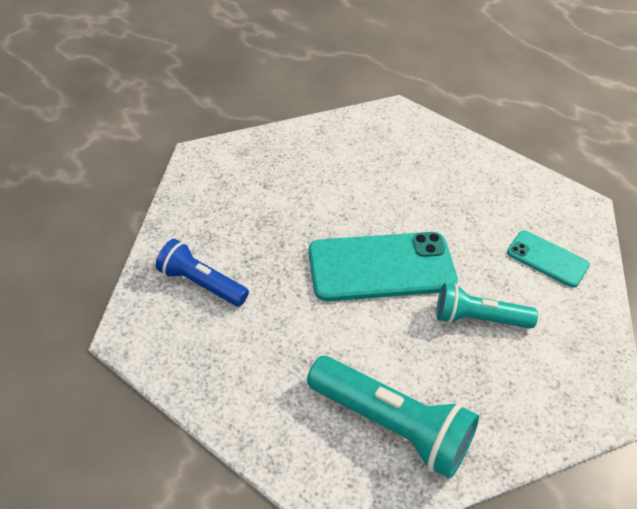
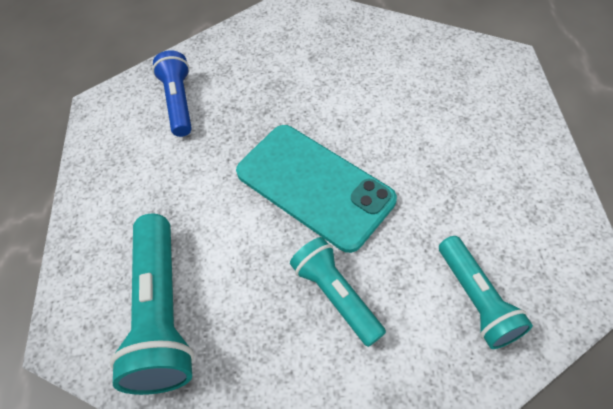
camera: 55 degrees right, 10 degrees up
(547, 259) = (476, 299): turquoise phone -> turquoise flashlight

